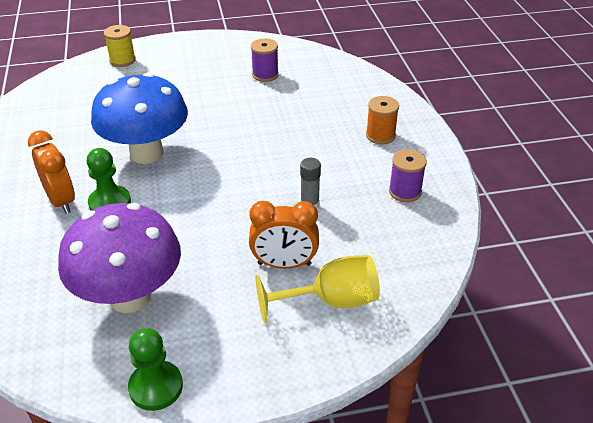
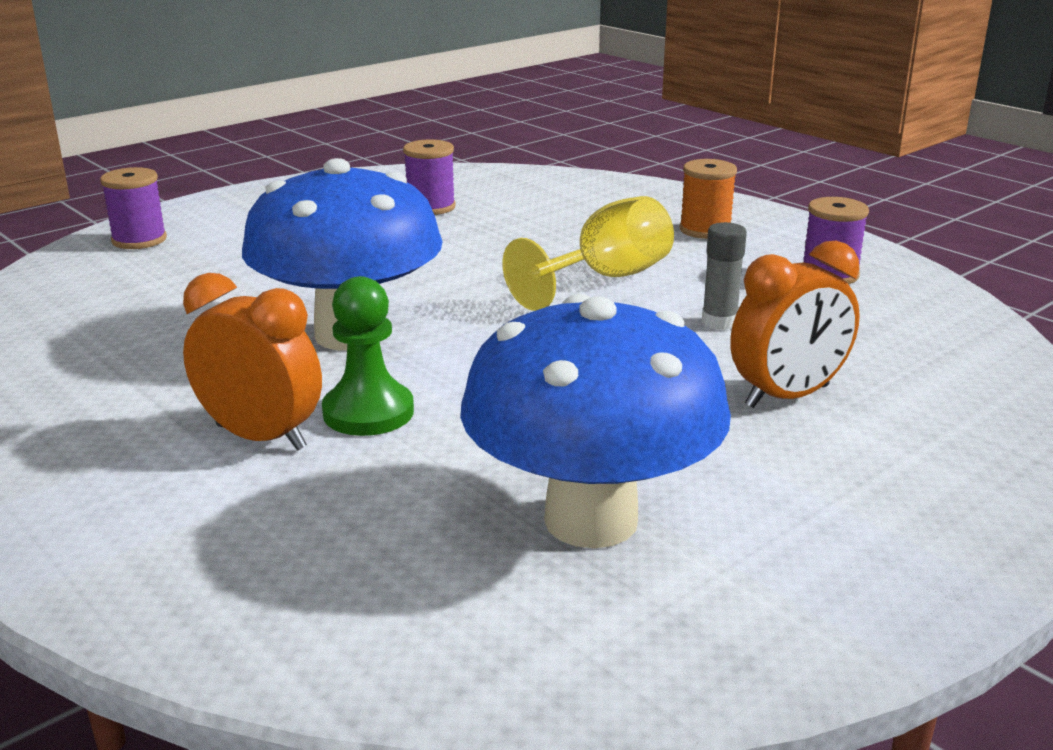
camera: 30 degrees left, 15 degrees down
(122, 60) = (139, 240): yellow spool -> purple spool
(130, 296) = (591, 520): purple mushroom -> blue mushroom
(156, 387) = (826, 623): green pawn -> none
(331, 301) = (922, 415): yellow goblet -> yellow goblet (606, 279)

